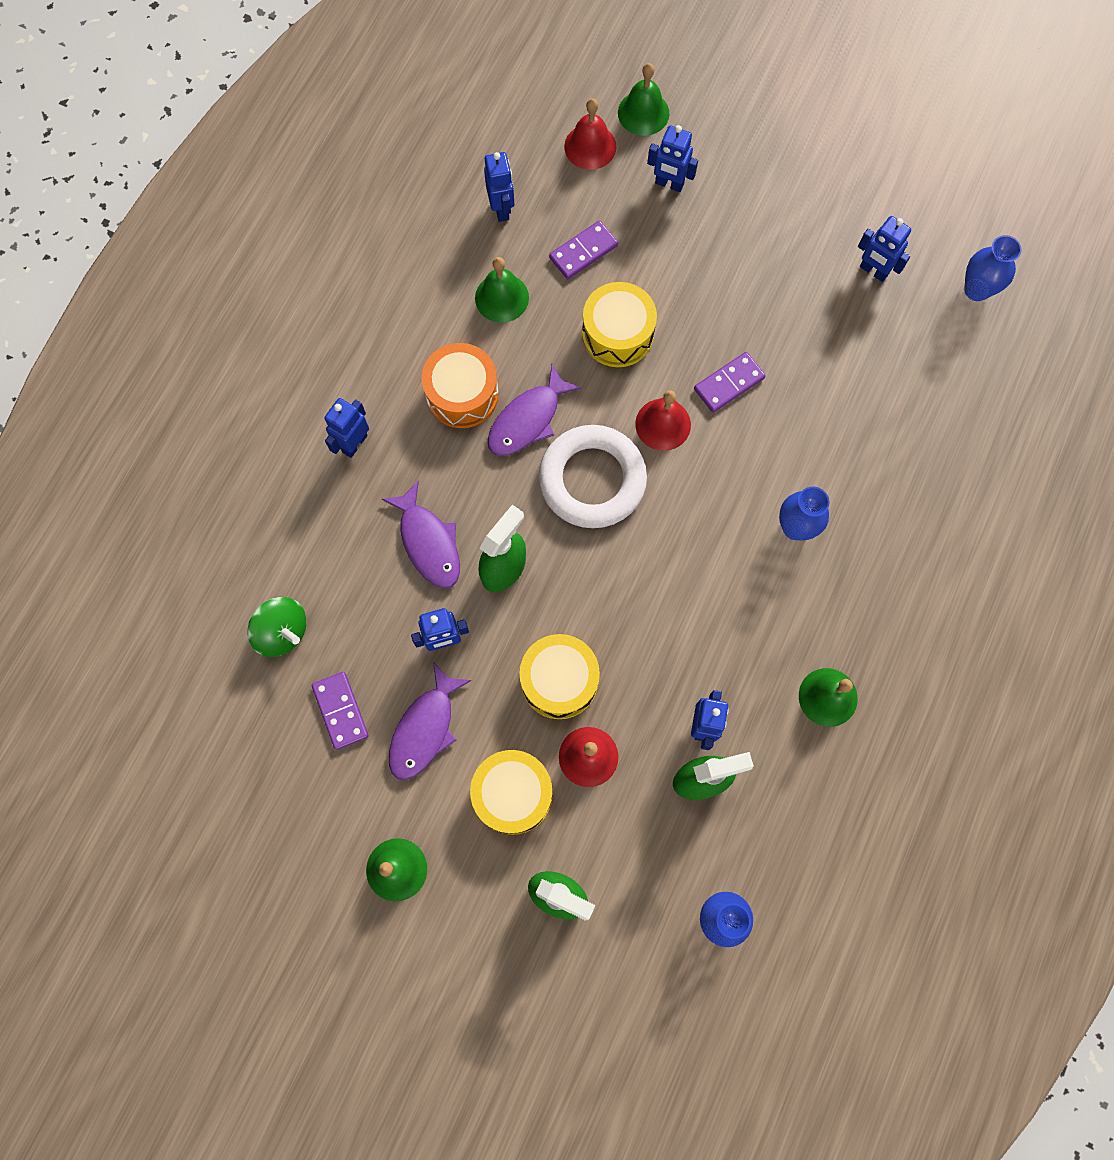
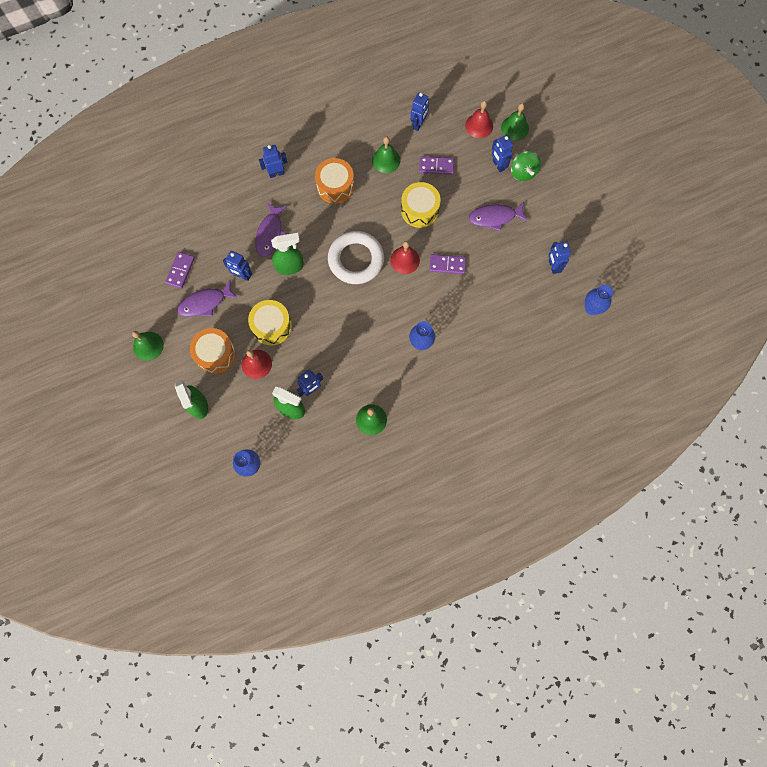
camera: 40 degrees right, 0 degrees up
(282, 631) = (186, 224): green spinning top -> green spinning top (523, 172)
(512, 794) = (215, 354): yellow drum -> orange drum
(528, 420) = (352, 216): purple fish -> purple fish (495, 217)

